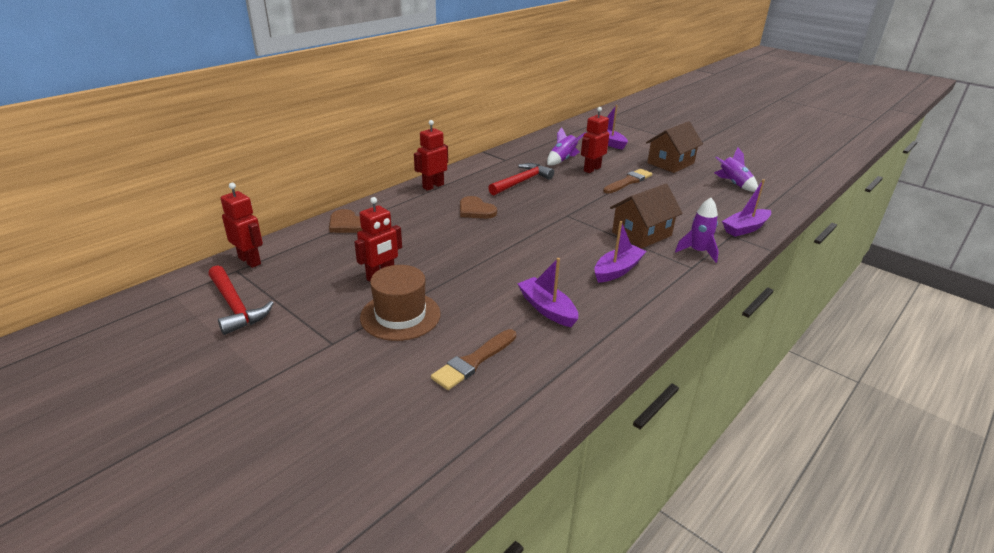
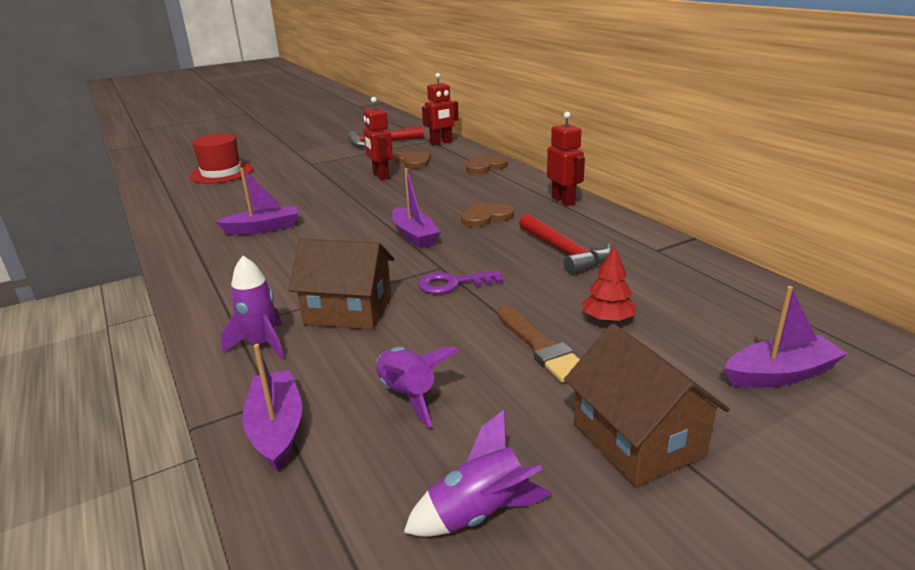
camera: 110 degrees right, 5 degrees down
(328, 266) = (413, 161): none -> brown heart
(378, 422) = (221, 173): none -> red hat
(400, 315) = (319, 180): brown hat -> none
(473, 361) = (237, 197): brown brush -> none
(562, 160) = (657, 298): purple rocket -> purple rocket (408, 395)
(585, 208) = (453, 284): none -> purple key
(592, 169) = (607, 319): red robot -> red tree
(617, 270) = (284, 273): purple boat -> purple boat (414, 235)
(641, 234) = (348, 311): brown house -> brown house turned 60 degrees counterclockwise

